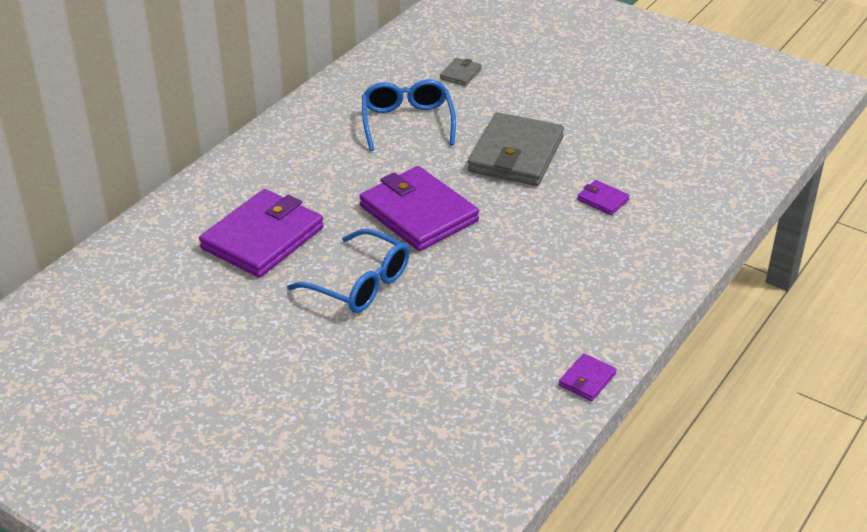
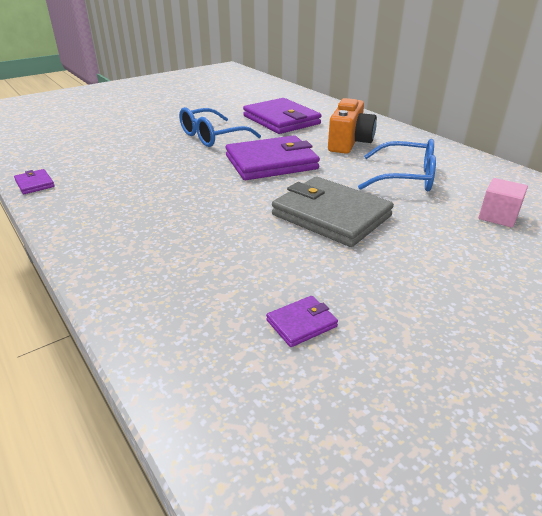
camera: 110 degrees right, 5 degrees down
(325, 168) = (349, 143): none -> orange camera
(460, 74) = (498, 216): grey wallet -> pink cube
(603, 200) = (225, 244): purple wallet -> purple wallet (301, 323)

